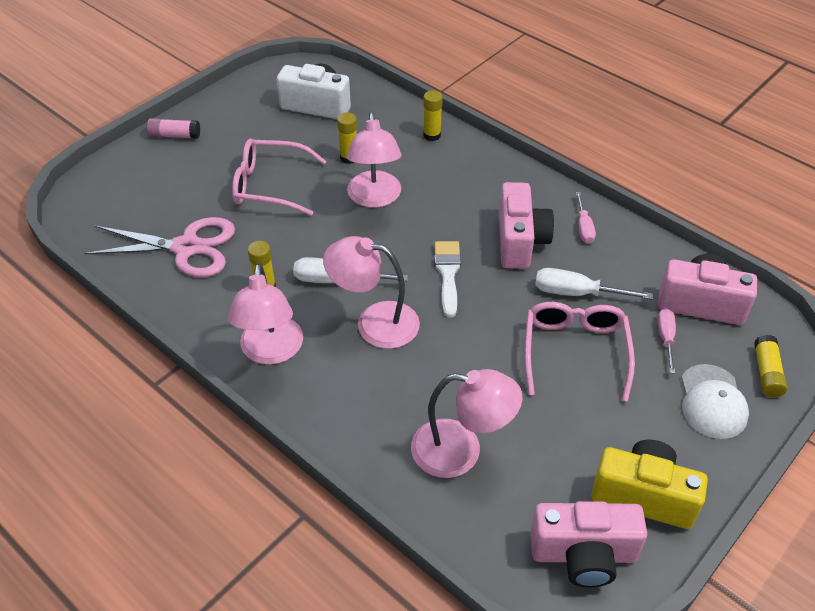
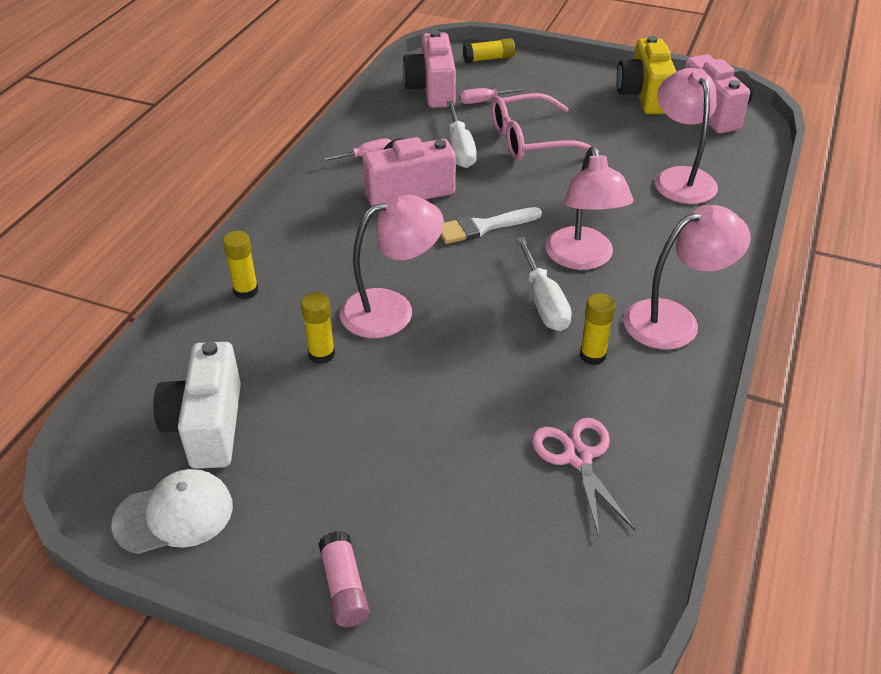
camera: 110 degrees left, 5 degrees down
(186, 247) = (578, 457): pink scissors -> pink scissors, size x0.67
(270, 185) = (414, 415): pink glasses -> none
(712, 402) = (535, 77): white cap -> white cap (174, 515)

